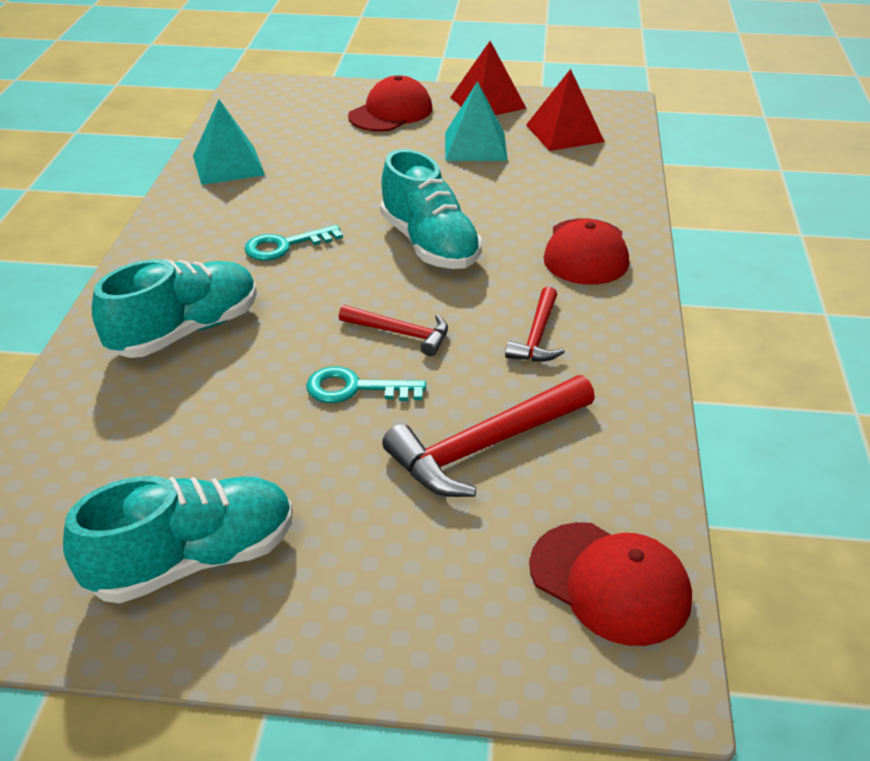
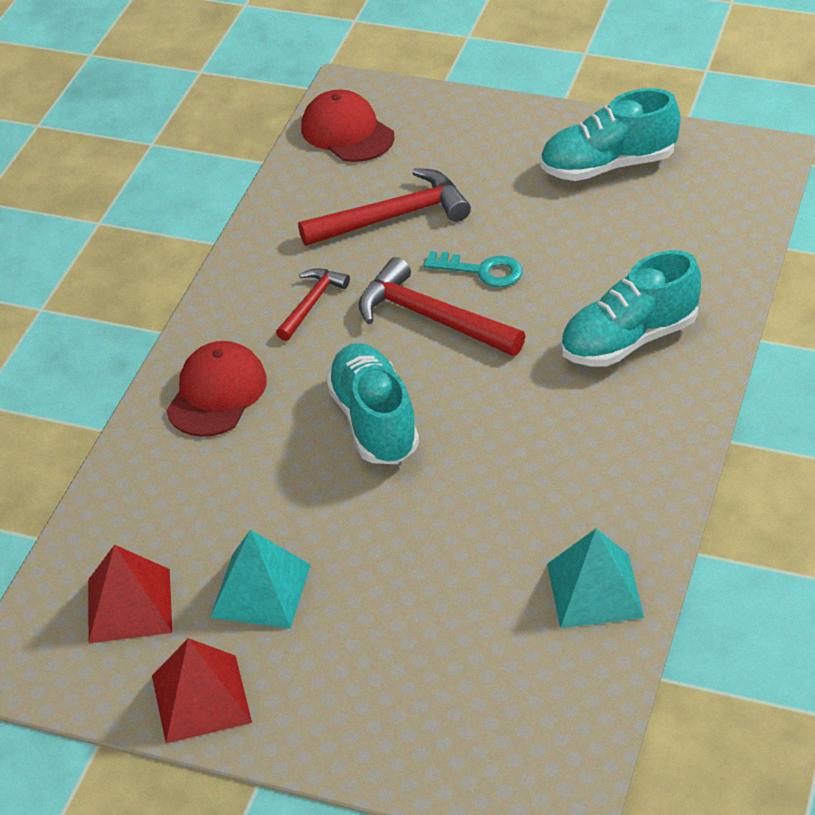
camera: 165 degrees left, 5 degrees up
(285, 246) = (529, 437): turquoise key -> none
(391, 112) = (352, 690): red cap -> none
(400, 333) = (432, 318): red hammer -> red hammer, size x1.71

